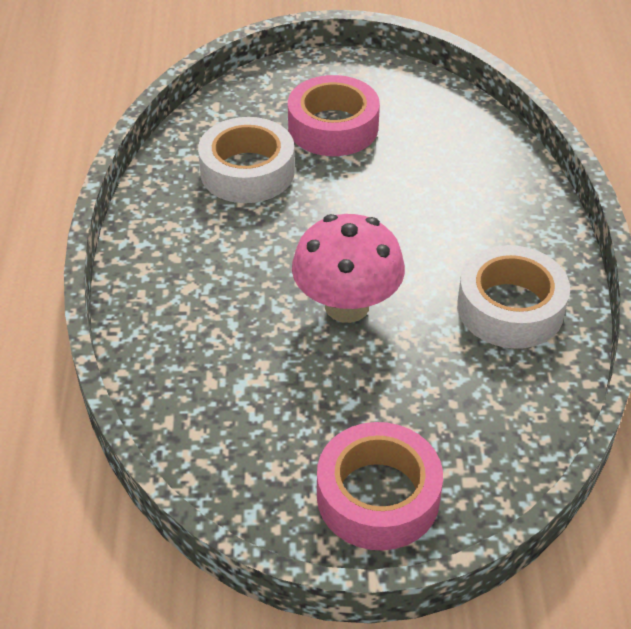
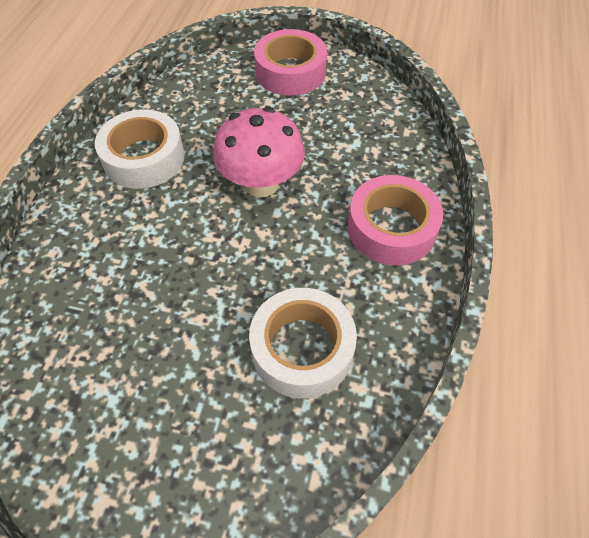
camera: 165 degrees left, 10 degrees up
(333, 127) = (186, 397): pink tape -> pink tape (391, 228)

